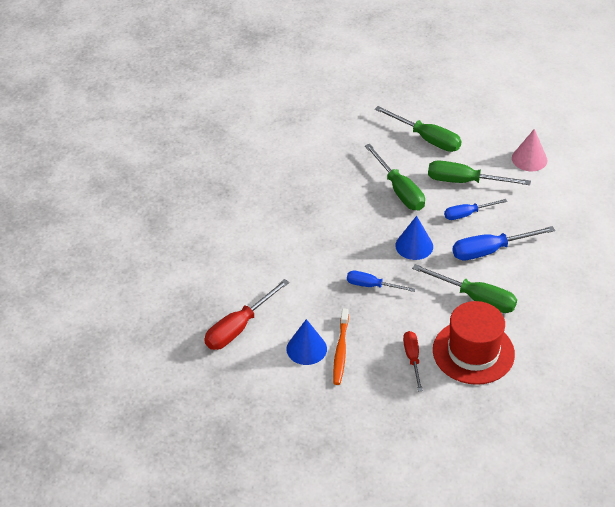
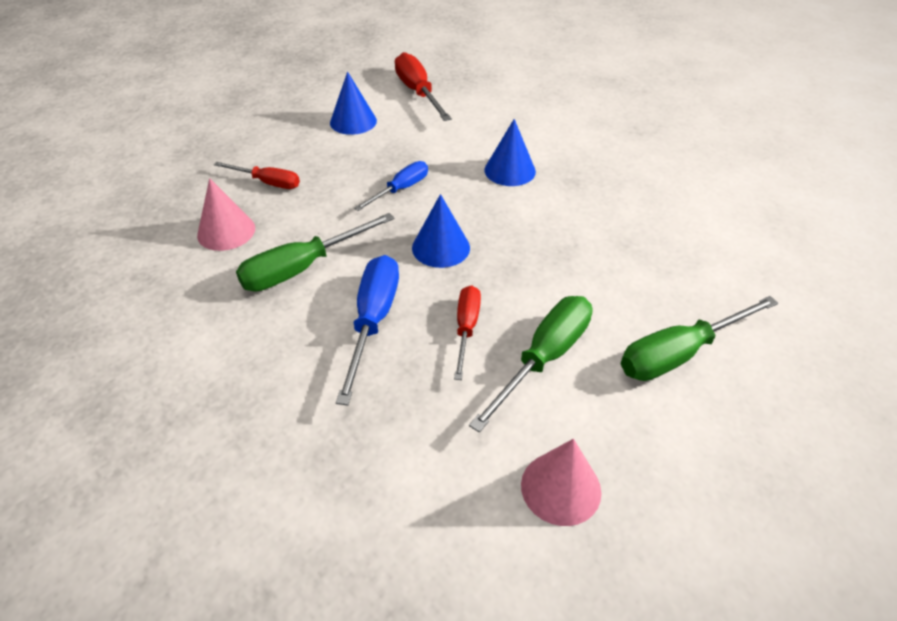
camera: 115 degrees right, 0 degrees up
(315, 240) = (510, 170): none -> blue cone
(340, 351) = (328, 140): orange toothbrush -> none
(399, 190) = (563, 274): green screwdriver -> none
(467, 214) = (466, 328): blue screwdriver -> red screwdriver
(473, 352) = (226, 231): red hat -> pink cone

